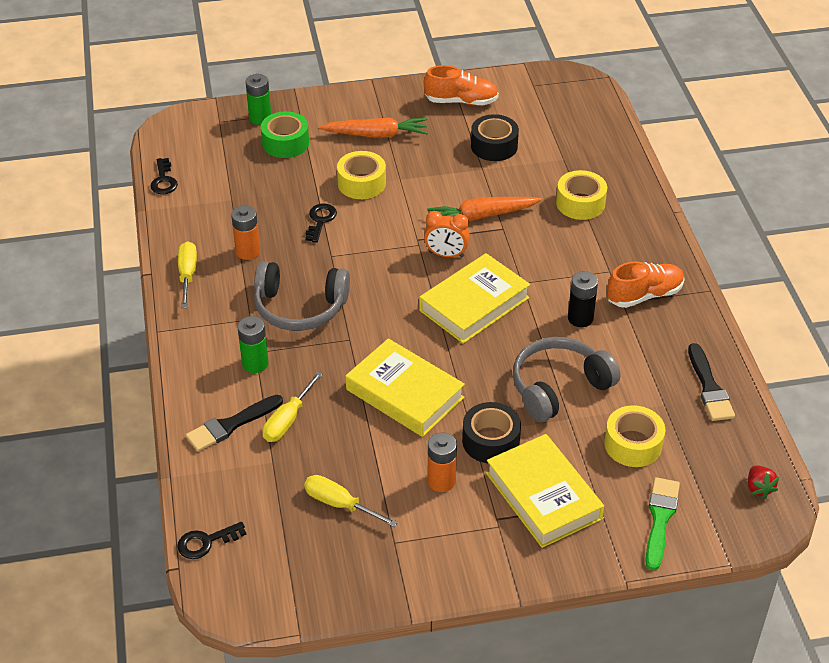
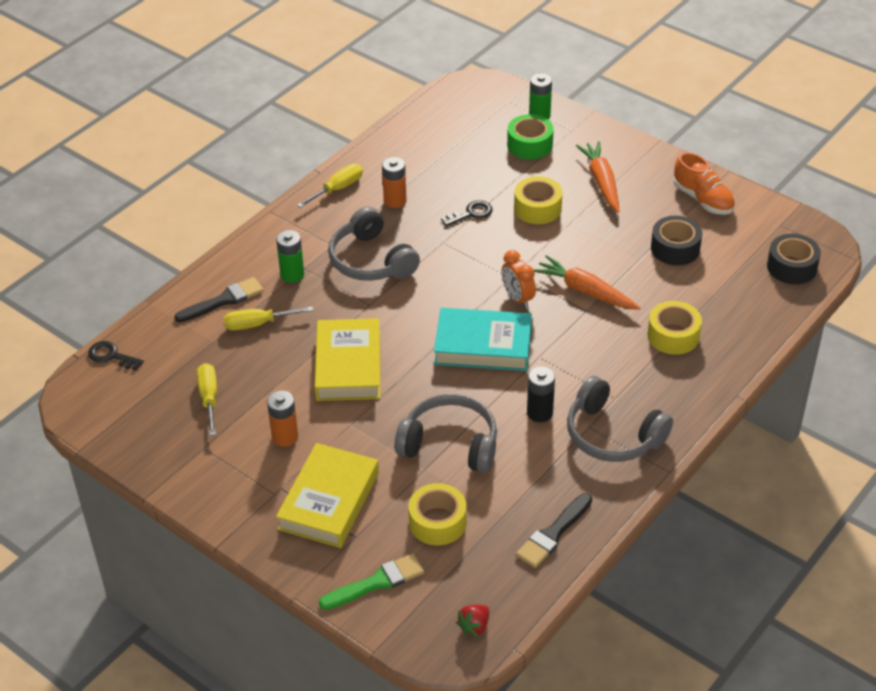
camera: 50 degrees right, 0 degrees up
(163, 180) = (414, 117): black key -> none
(231, 425) = (223, 300): black brush -> black brush turned 135 degrees clockwise
(376, 135) = (601, 181): orange carrot -> orange carrot turned 150 degrees counterclockwise
(474, 304) = (483, 345): yellow book -> turquoise book
(490, 441) = (352, 439): black tape -> black tape (791, 267)
(644, 295) = (612, 435): orange shoe -> grey headphones

